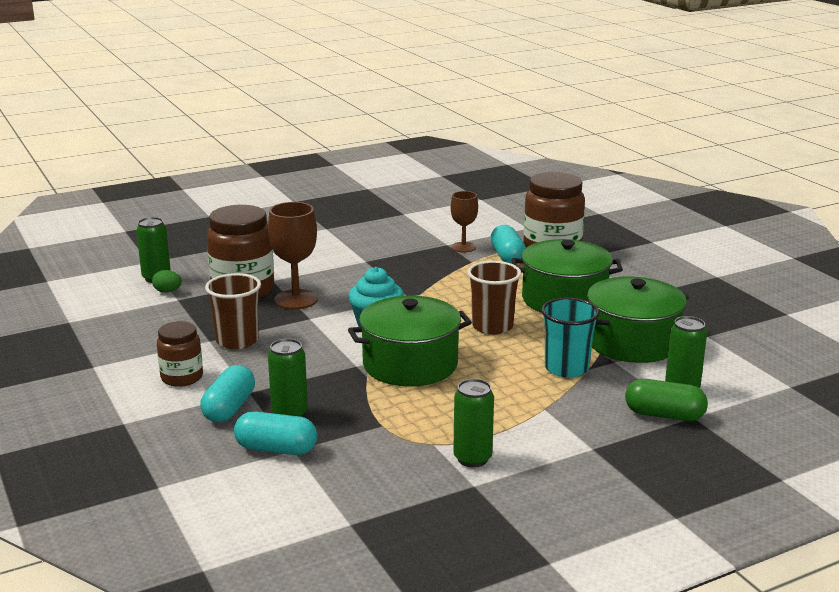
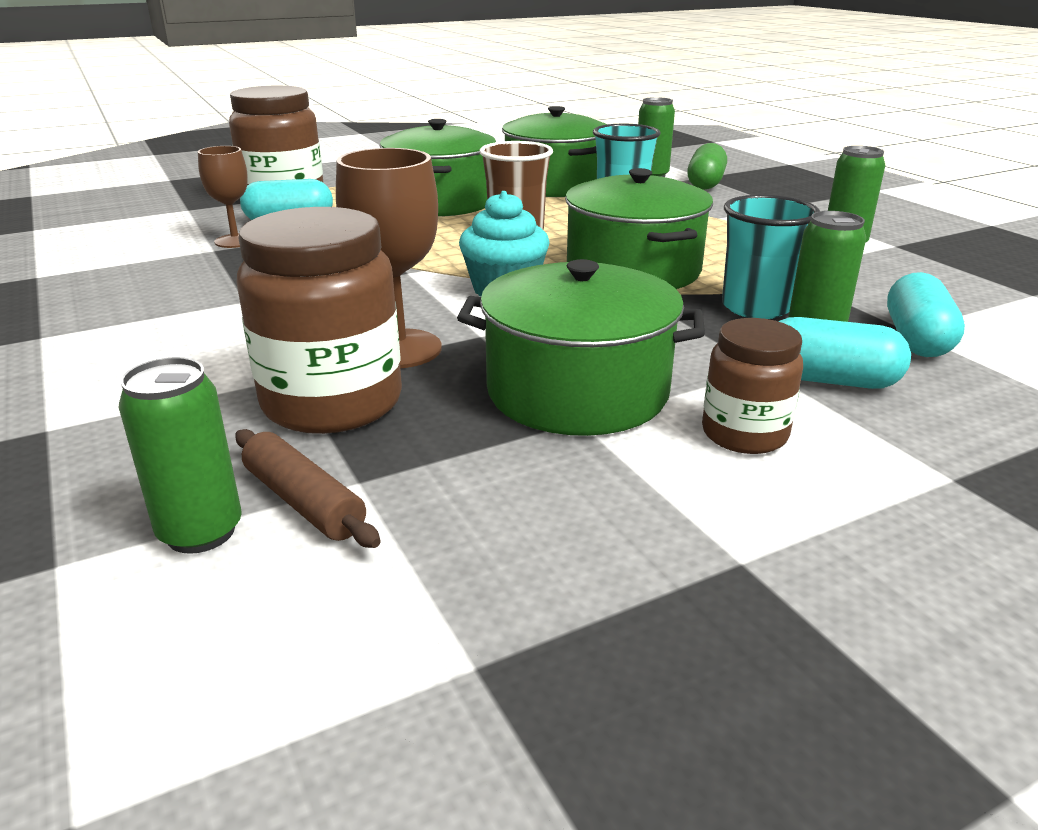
camera: 90 degrees left, 5 degrees up
(167, 291) = (304, 502): green egg -> brown rolling pin
(237, 341) = (577, 391): brown cup -> green pot
(337, 400) = (756, 307): none -> turquoise cup

